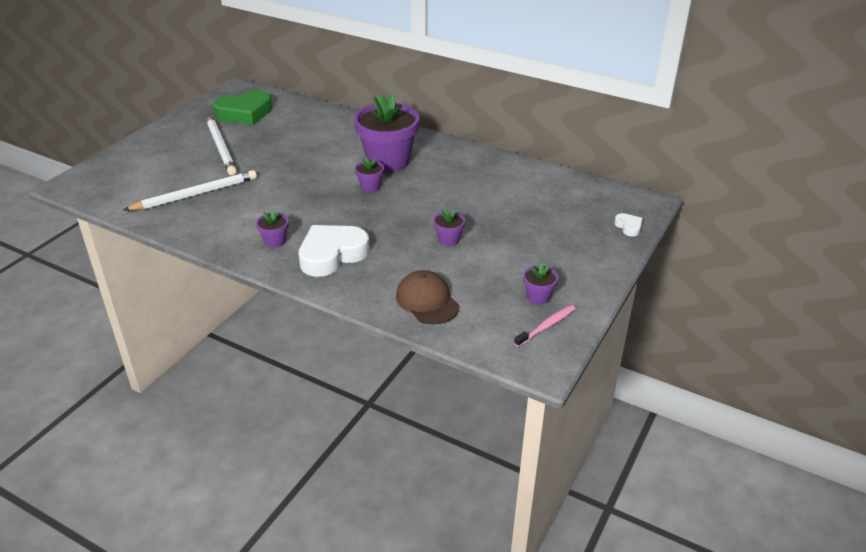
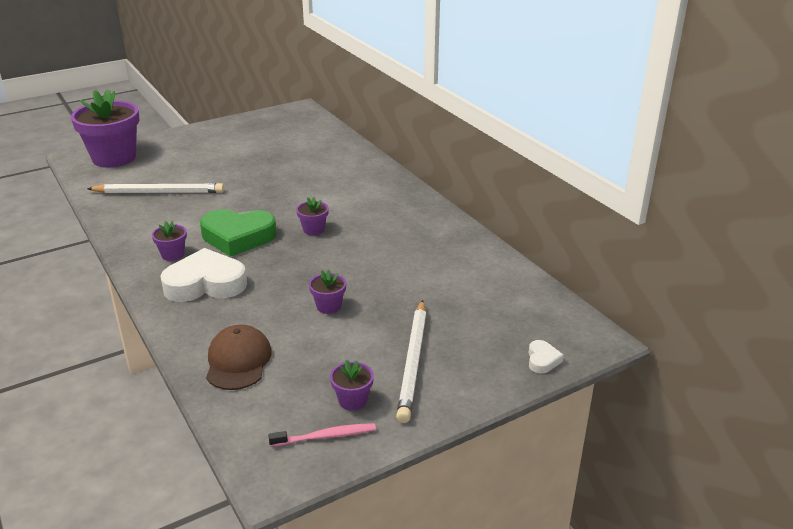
camera: 30 degrees right, 5 degrees down
(221, 147) = (226, 157): white pencil -> white pencil (413, 362)
(245, 113) = (280, 132): green heart -> green heart (238, 237)
(388, 161) = (357, 210): purple flower pot -> purple flower pot (114, 158)

